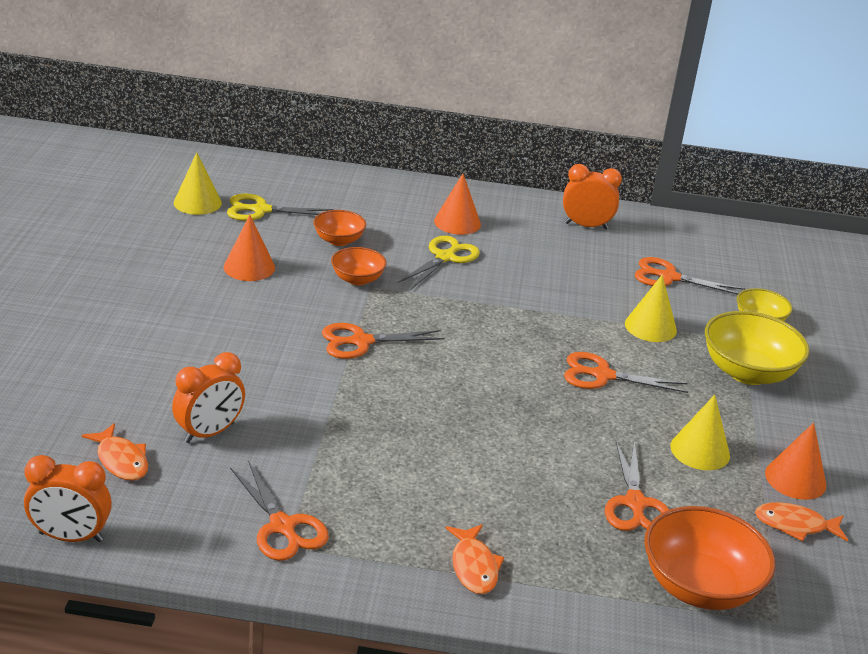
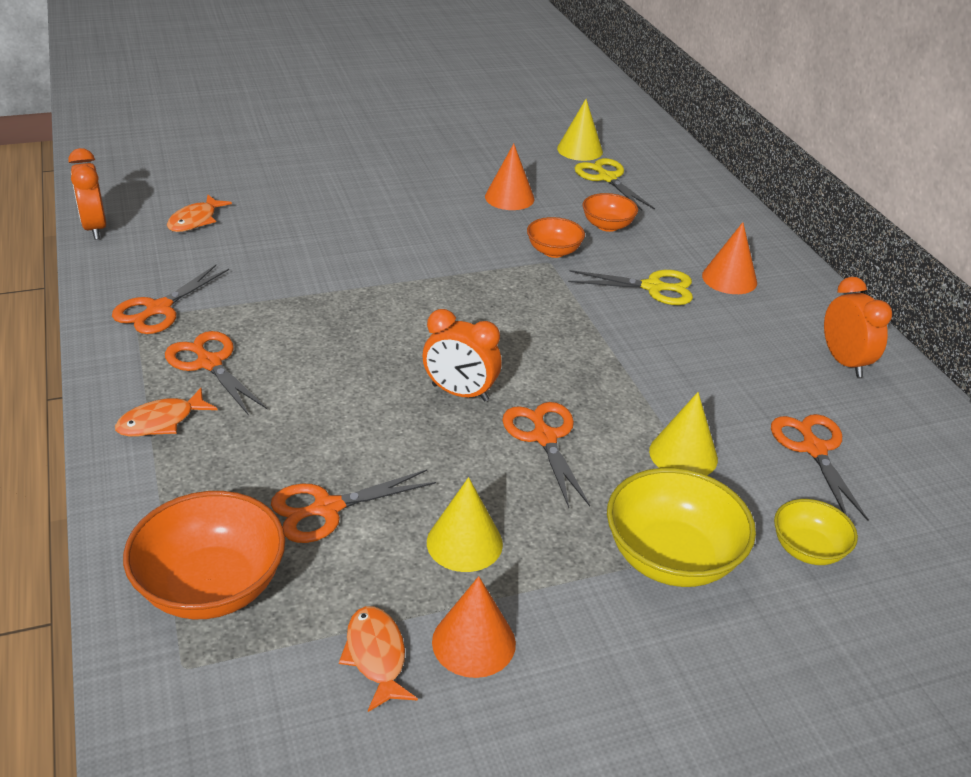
camera: 65 degrees right, 5 degrees up
(209, 433) = (257, 245): orange clock -> orange clock (460, 393)
(361, 342) = (454, 279): orange scissors -> orange scissors (209, 363)

